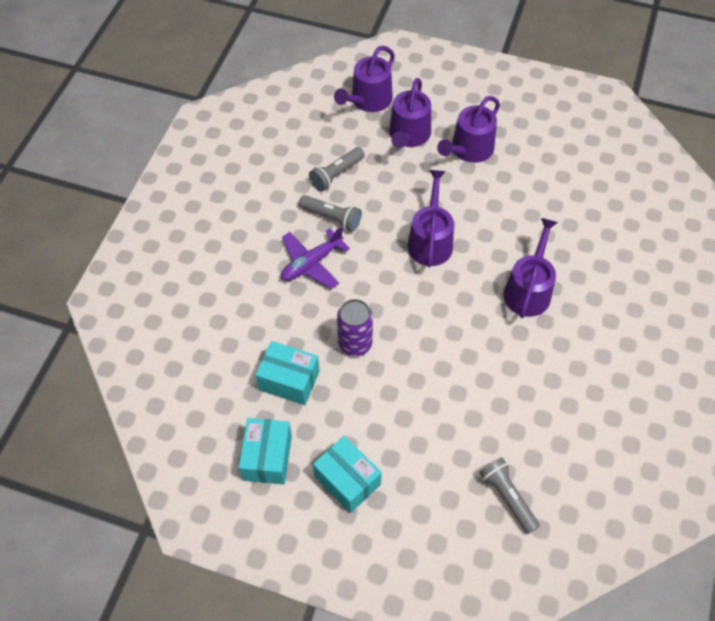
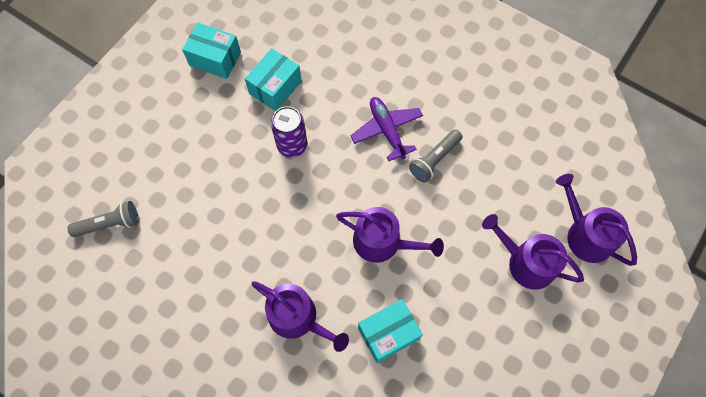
camera: 105 degrees right, 10 degrees up
(336, 174) = (487, 177): grey flashlight -> none
(347, 480) = (174, 109): turquoise box -> turquoise box (388, 333)
(469, 150) = (492, 321): purple watering can -> none

